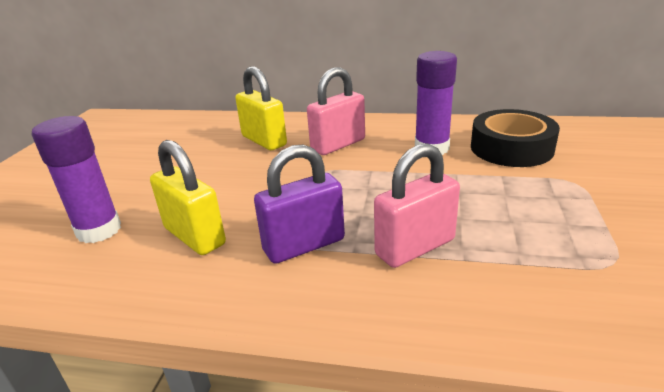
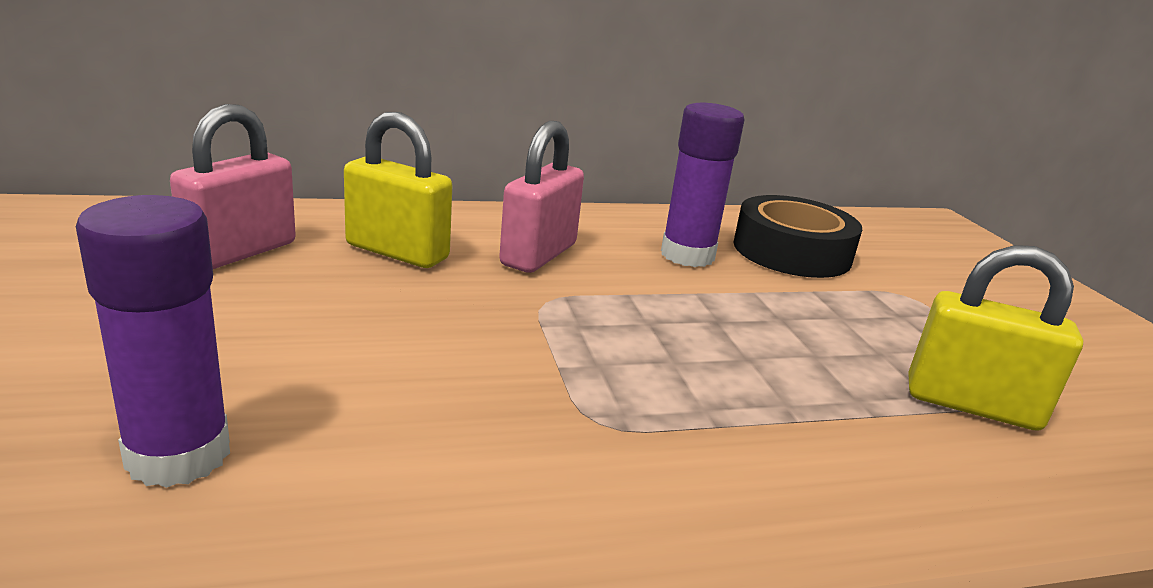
camera: 30 degrees left, 5 degrees down
(194, 236) = (415, 438): yellow padlock -> yellow padlock (971, 405)
(304, 245) = (632, 426): purple padlock -> none
(415, 247) = (799, 407): pink padlock -> pink padlock (240, 252)

